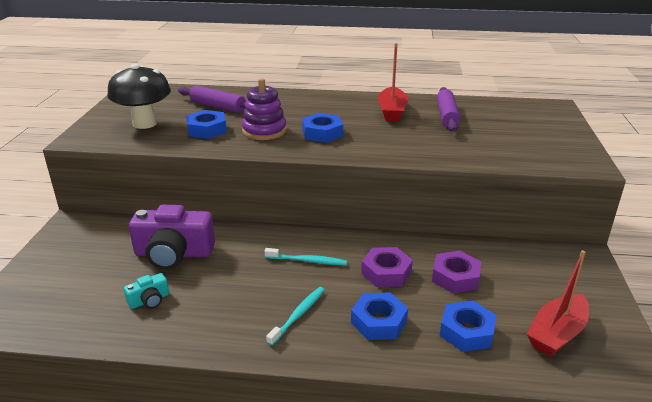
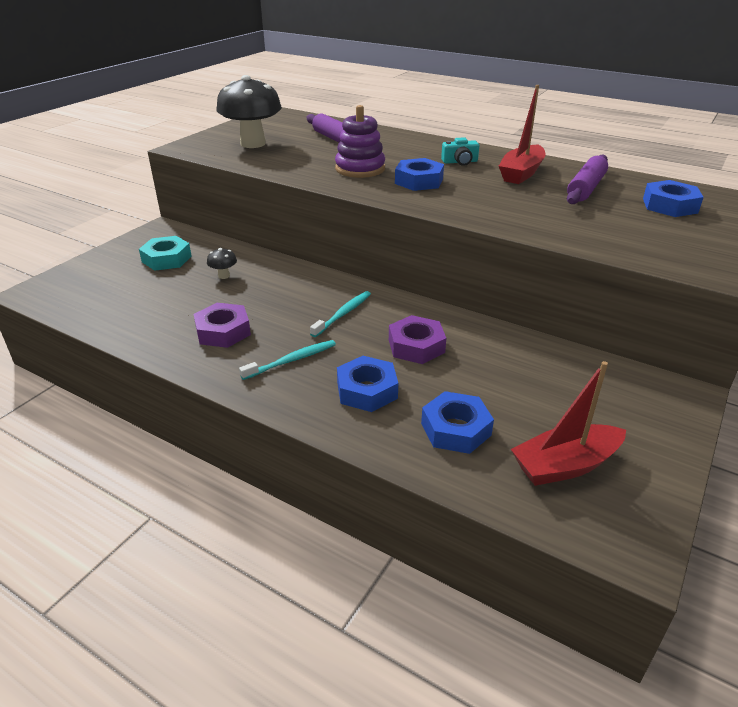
camera: 25 degrees right, 5 degrees up
(102, 251) = (166, 259): none -> turquoise nut
(149, 300) = (171, 310): turquoise camera -> turquoise camera (460, 162)
(173, 254) = (224, 276): purple camera -> black mushroom
(207, 130) = (305, 158): blue nut -> blue nut (670, 206)
(308, 261) = (343, 314): turquoise toothbrush -> turquoise toothbrush turned 90 degrees counterclockwise
(455, 277) = (491, 372): purple nut -> purple nut (223, 331)

